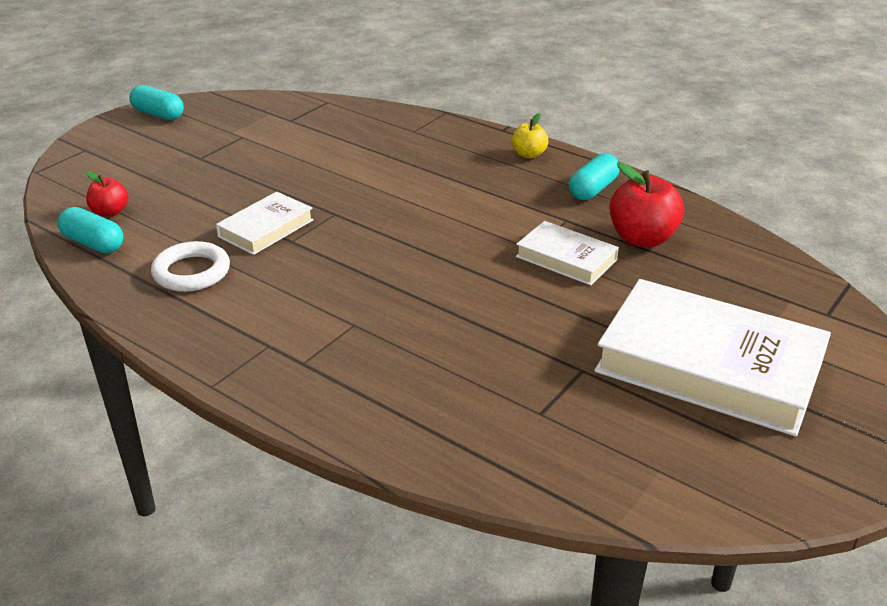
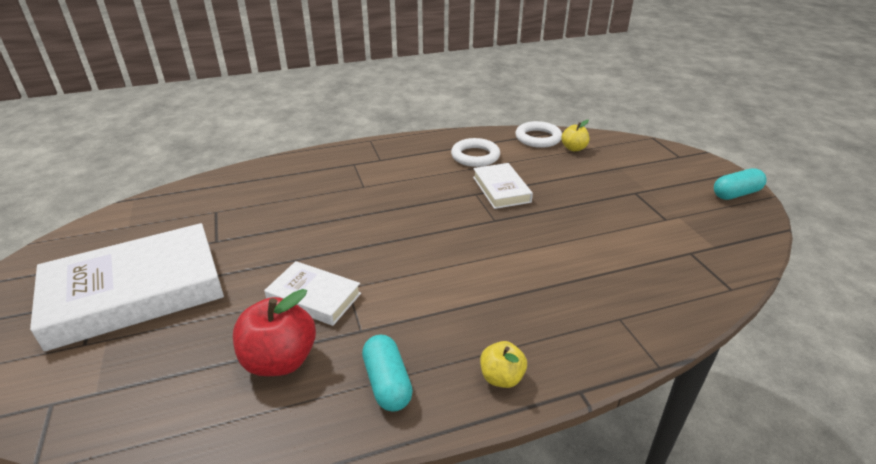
camera: 125 degrees right, 0 degrees up
(93, 243) = (538, 138): turquoise capsule -> white ring
(110, 212) = (573, 148): red apple -> yellow apple
(566, 258) = (314, 297): white book -> white book turned 45 degrees clockwise

